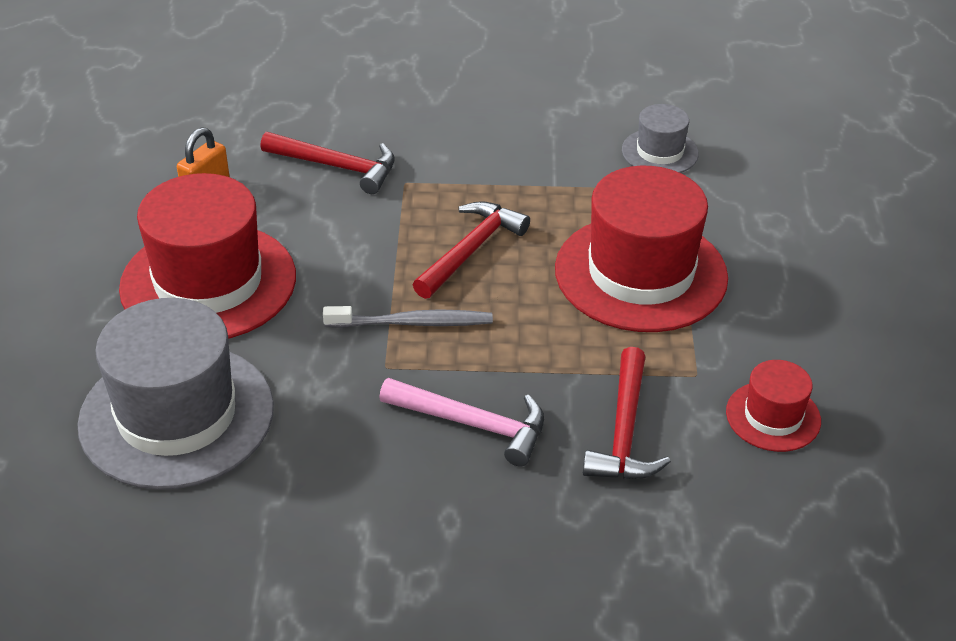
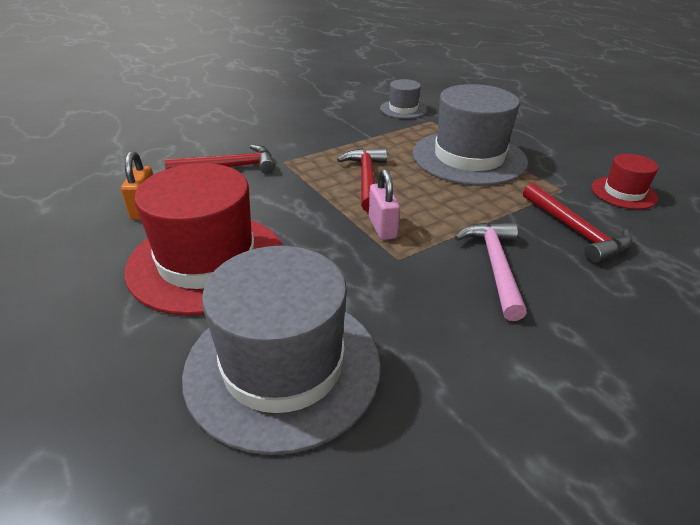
camera: 35 degrees left, 5 degrees down
(412, 323) = (382, 227): grey toothbrush -> pink padlock
(472, 424) = (495, 266): pink hammer -> pink hammer turned 75 degrees counterclockwise
(640, 273) = (469, 158): red hat -> grey hat

